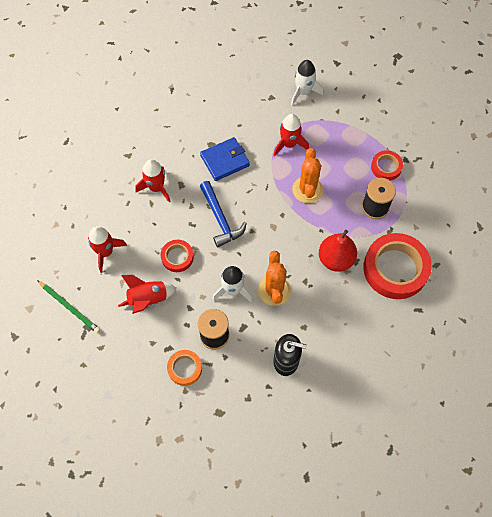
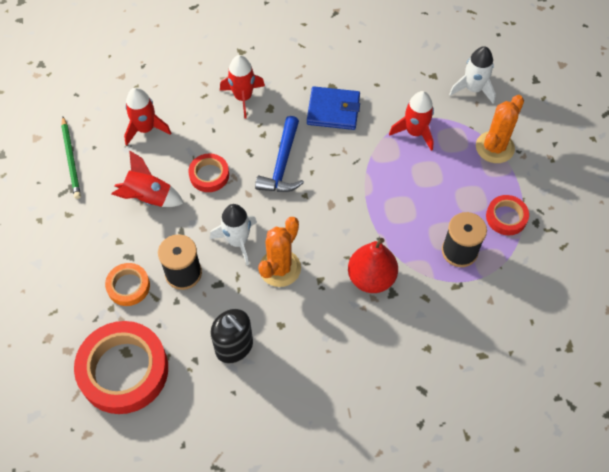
camera: 35 degrees right, 5 degrees down
(307, 190) = (397, 189): orange cactus -> orange cactus (494, 147)
(395, 269) = (430, 329): red tape -> red tape (123, 370)

